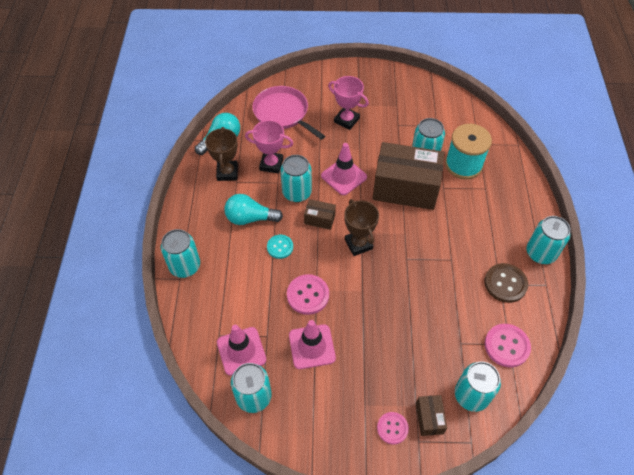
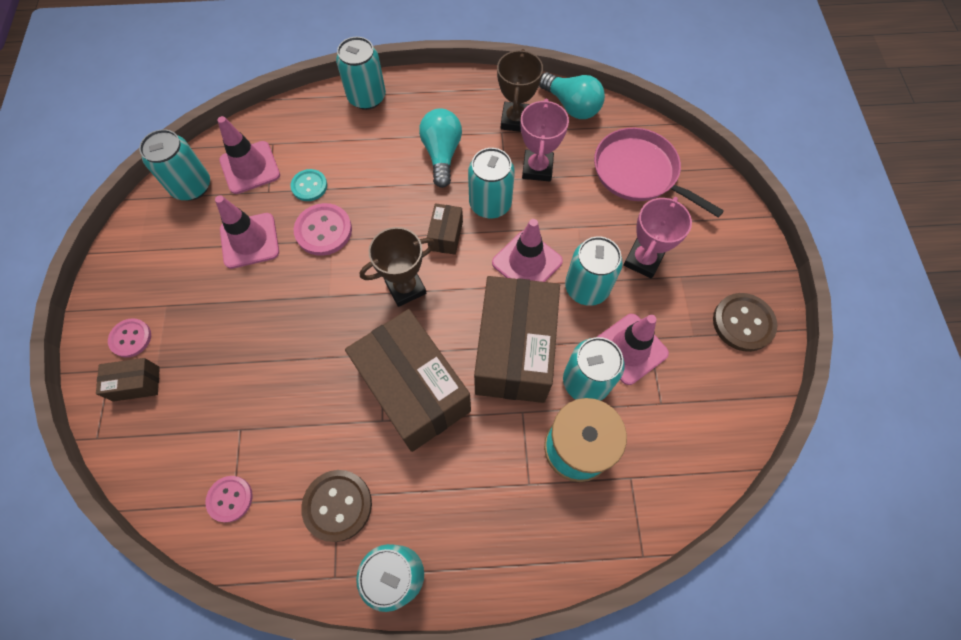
camera: 85 degrees right, 10 degrees up
(227, 172) = (515, 120): brown trophy -> brown trophy turned 75 degrees counterclockwise
(280, 247) = (397, 192): turquoise button -> turquoise button (309, 186)
(283, 113) = (639, 173): pink pan -> pink pan turned 90 degrees counterclockwise
(389, 84) = (743, 323): none -> brown button
(404, 134) = (629, 349): none -> pink traffic cone
(431, 241) = (414, 390): none -> brown box
(471, 395) = (160, 441): turquoise can -> turquoise can (586, 288)
(506, 346) = (230, 499): pink button -> pink button, size x0.65

